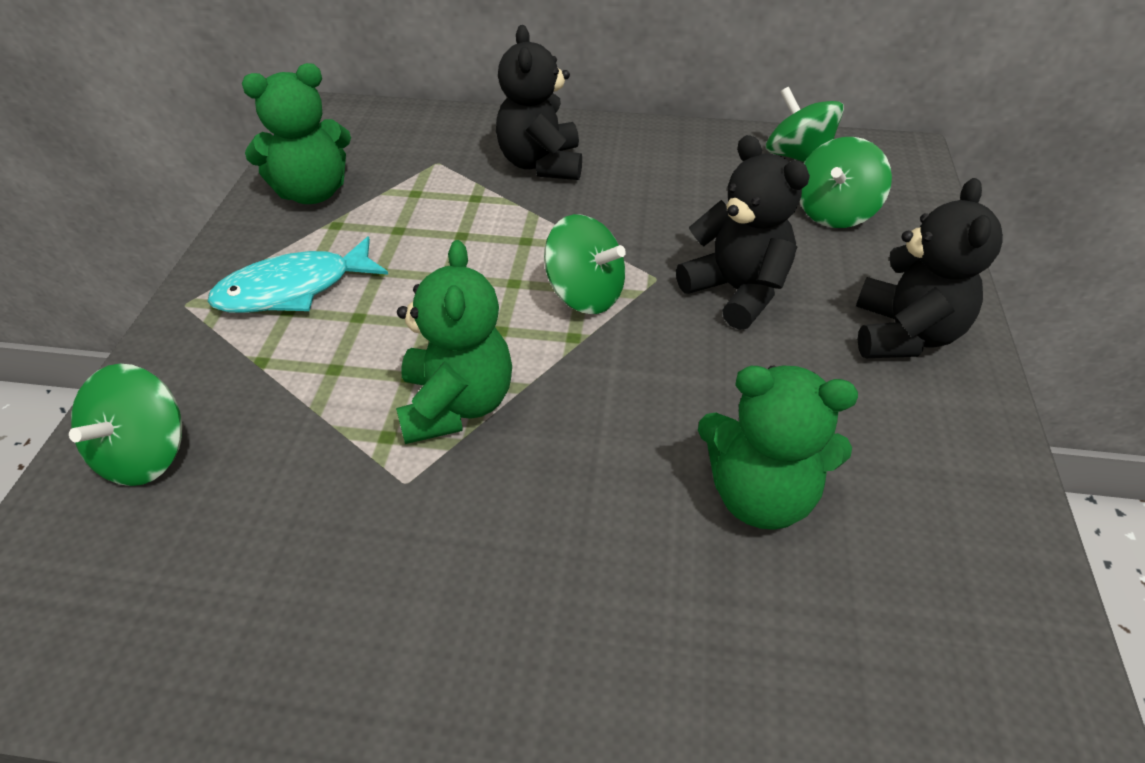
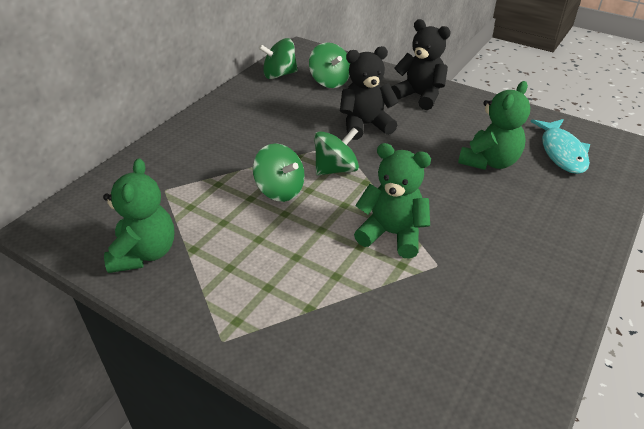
camera: 65 degrees left, 5 degrees down
(145, 455) = (364, 377): green spinning top -> green spinning top (280, 190)
(293, 289) = (248, 281): turquoise fish -> turquoise fish (562, 152)
(541, 164) = (208, 151): black teddy bear -> none

